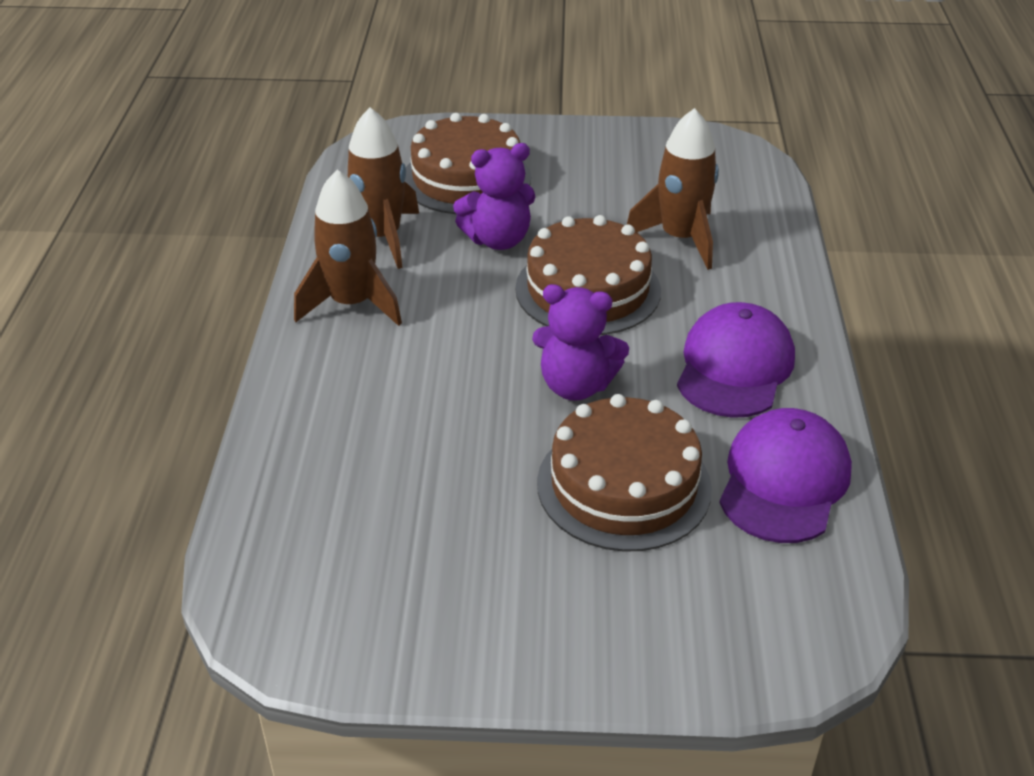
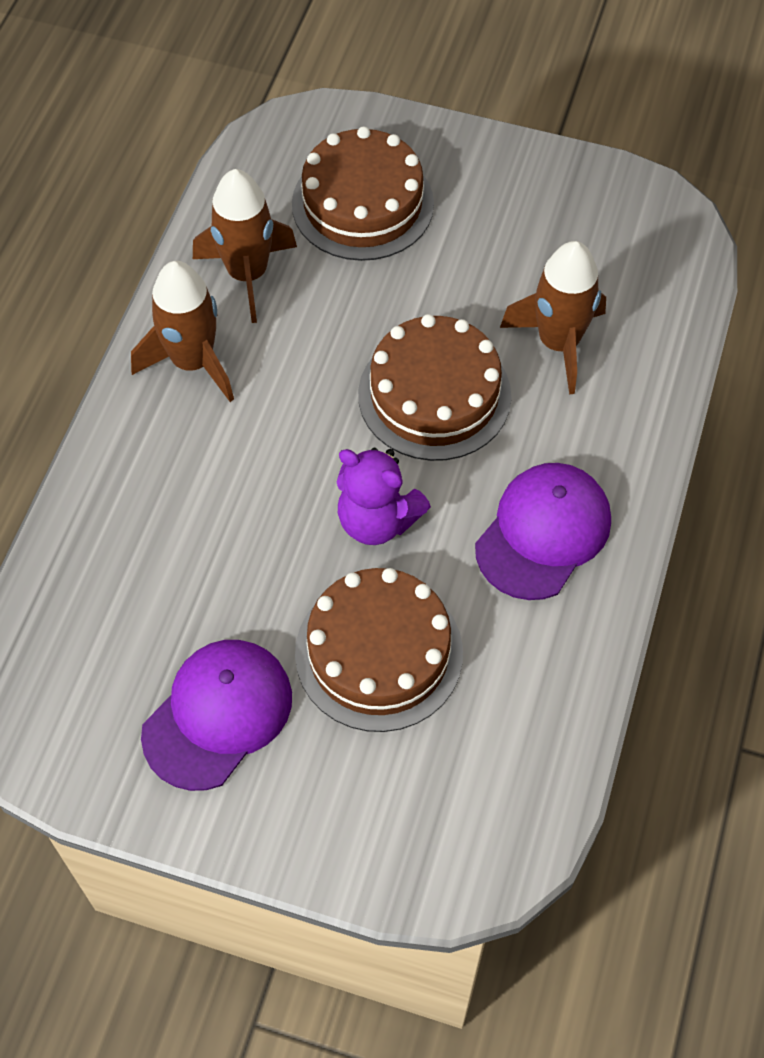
camera: 15 degrees right, 20 degrees up
(498, 240) = (366, 303): purple teddy bear -> none
(784, 481) = (532, 685): purple cap -> purple cap (218, 715)

